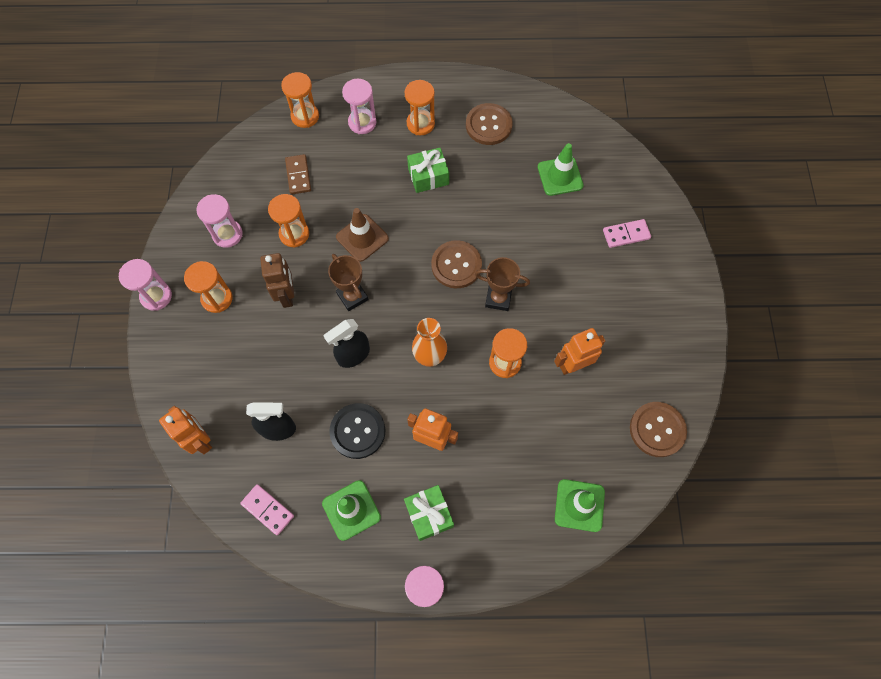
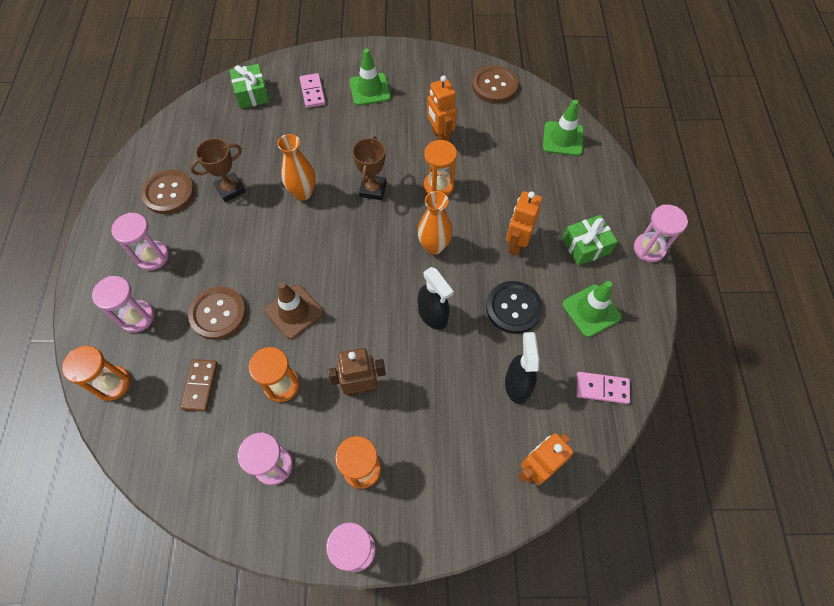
camera: 90 degrees left, 5 degrees down
(268, 509) = (602, 388): pink domino -> pink domino turned 60 degrees clockwise
(298, 175) = (200, 386): brown domino -> brown domino turned 75 degrees counterclockwise
(352, 296) = (365, 319): brown trophy -> brown trophy (230, 189)
(420, 124) = (152, 256): orange hourglass -> pink hourglass
(428, 176) = (224, 248): green gift -> green gift (252, 94)
(456, 265) = (334, 223): brown button -> brown button (218, 314)
(492, 235) = (303, 193): none -> orange vase
(560, 176) = (242, 136): green traffic cone -> green traffic cone (370, 89)

